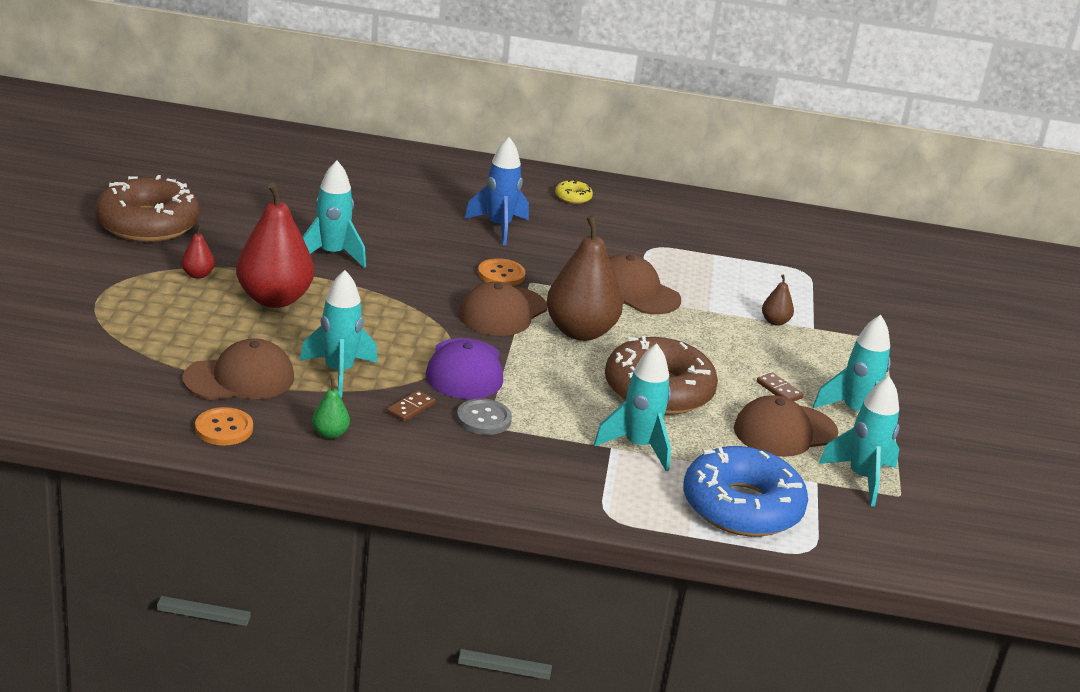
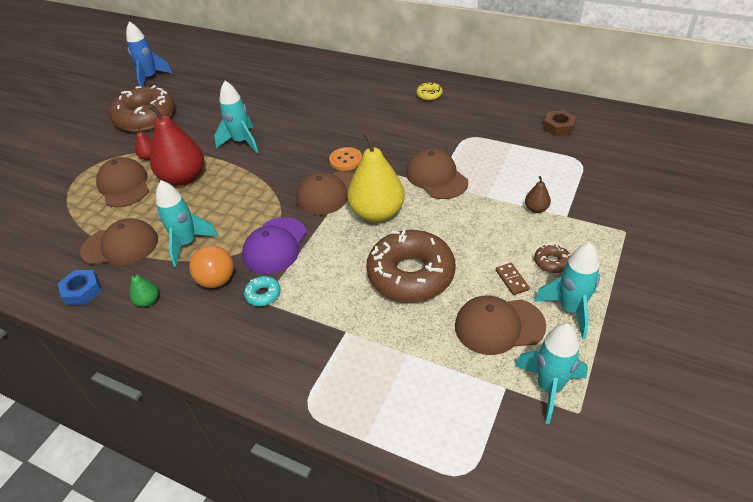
camera: 25 degrees right, 15 degrees up
(185, 310) = (124, 185): none -> brown cap
(224, 428) = (82, 291): orange button -> blue nut
(410, 408) = (217, 280): brown domino -> orange ball
(484, 419) = (263, 294): grey button -> turquoise donut
(499, 227) = (365, 120): blue rocket -> blue rocket (150, 78)
(580, 331) = (377, 213): brown pear -> yellow pear
(638, 447) = (367, 333): turquoise rocket -> none
(742, 507) = (425, 411): blue donut -> none
(763, 236) = (558, 127): none -> brown nut
(816, 372) = (551, 262): none -> brown donut

